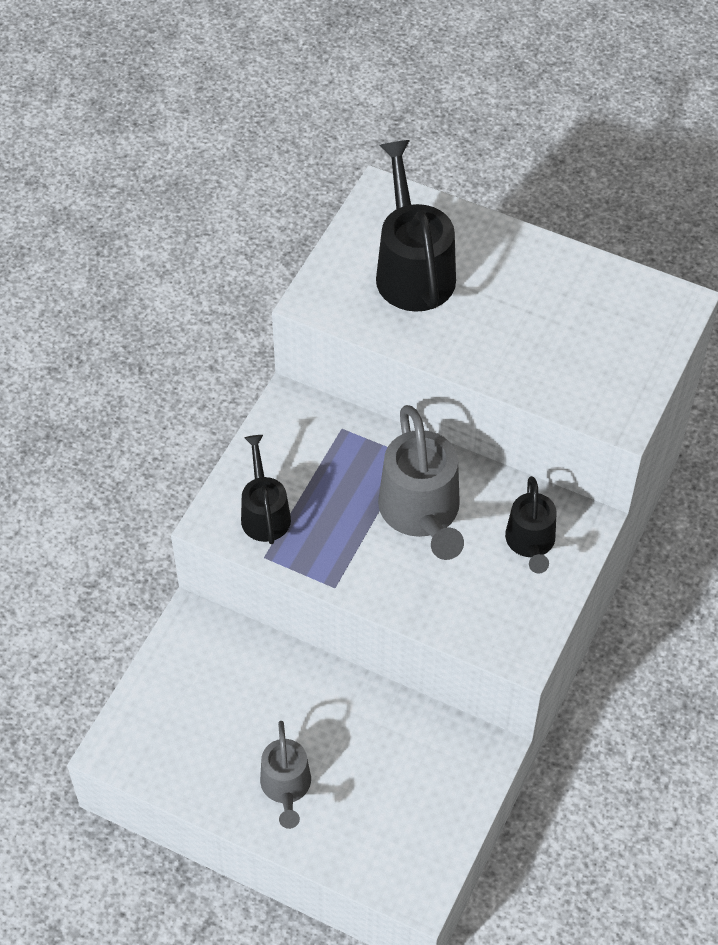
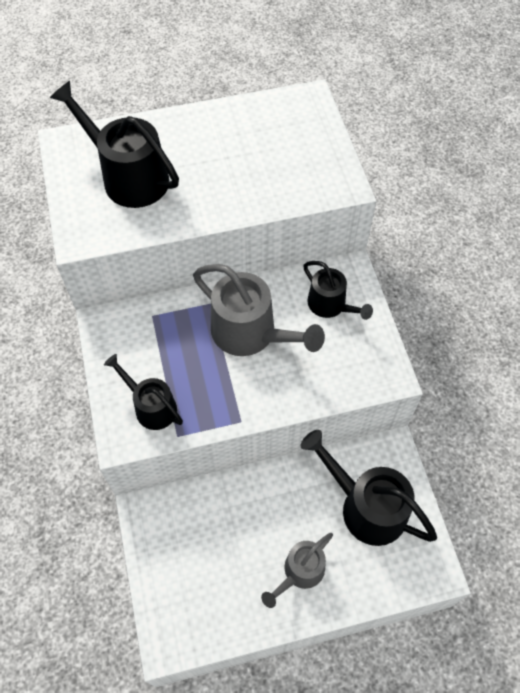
camera: 40 degrees left, 5 degrees up
(286, 787) = (299, 573): grey watering can -> grey watering can turned 90 degrees clockwise
(408, 780) = (365, 506): none -> black watering can

